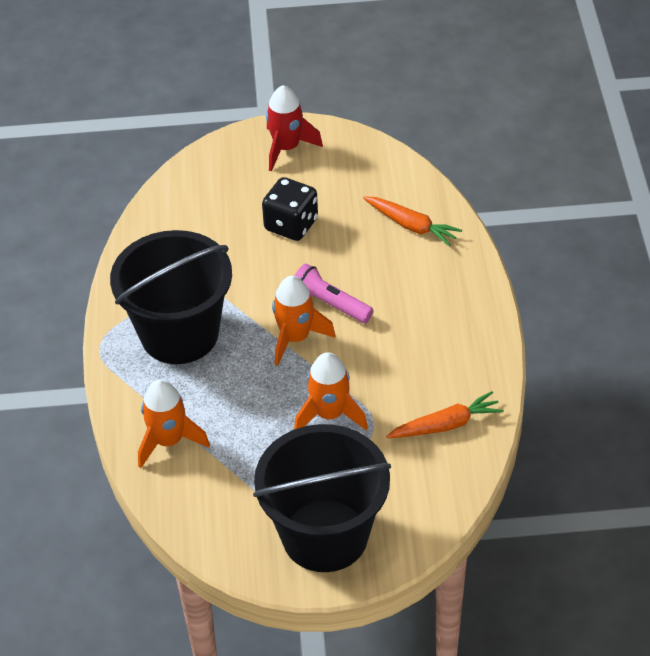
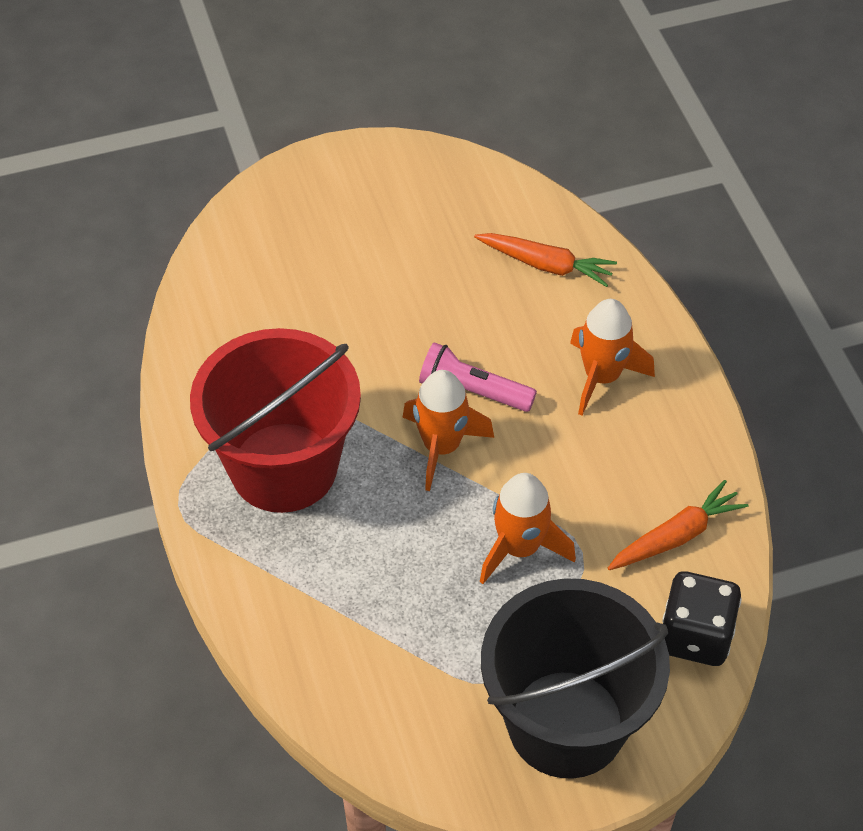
camera: 15 degrees left, 5 degrees up
(168, 441) = (314, 625): orange rocket -> orange rocket (602, 377)
(179, 334) = (283, 467): black bucket -> red bucket
(287, 148) = (349, 181): red rocket -> none
(291, 225) = (387, 288): black dice -> black dice (695, 636)

